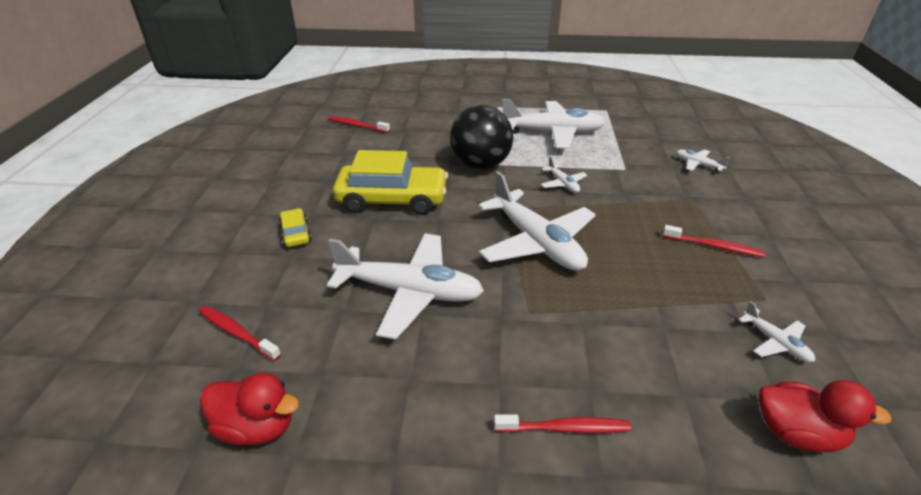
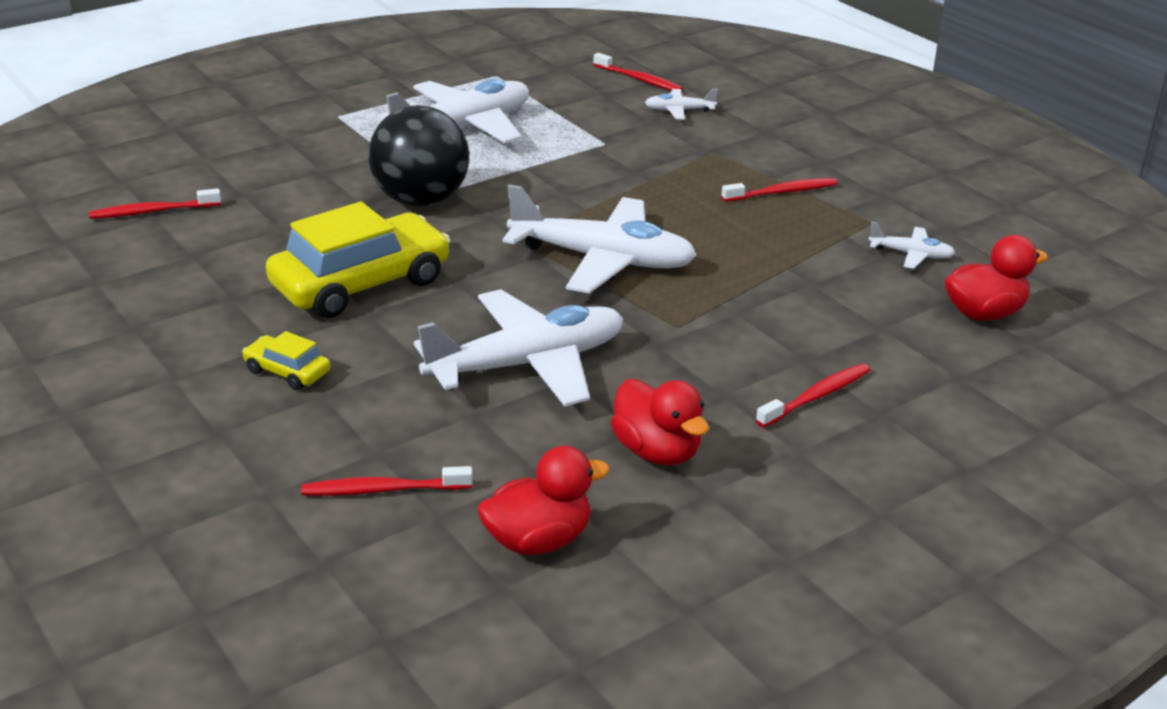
camera: 40 degrees left, 5 degrees down
(404, 404) = (657, 452): none -> red duck
(563, 184) = (553, 186): white plane -> none
(692, 137) = (639, 79): none -> red toothbrush

